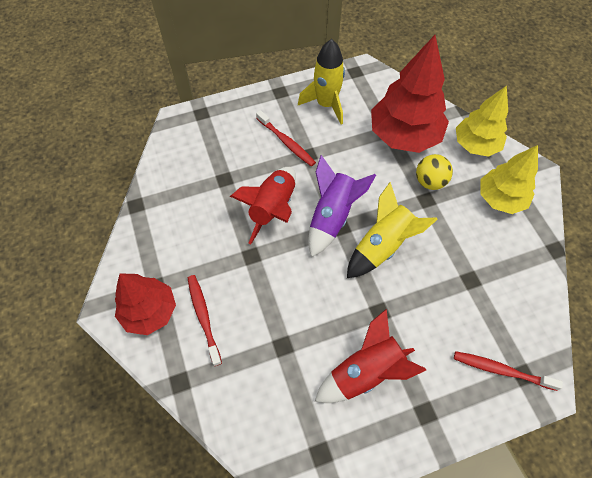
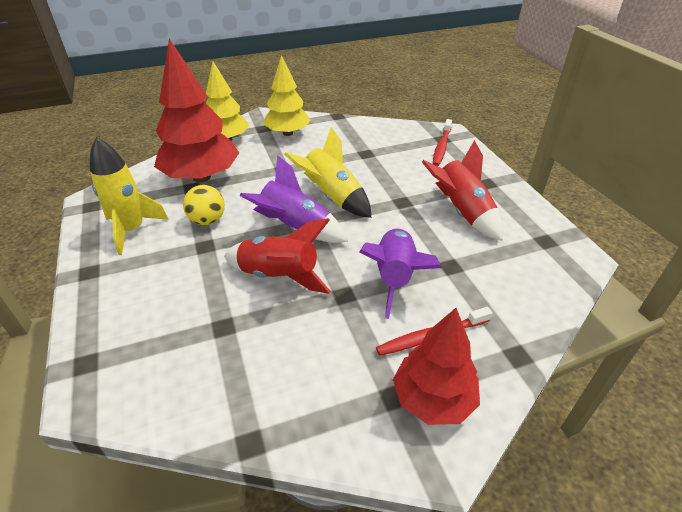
camera: 90 degrees left, 20 degrees down
(269, 295) = (395, 277): none -> purple rocket
(286, 142) = (179, 265): red toothbrush -> none
(430, 181) = (262, 166): yellow ball -> yellow ball (207, 220)

